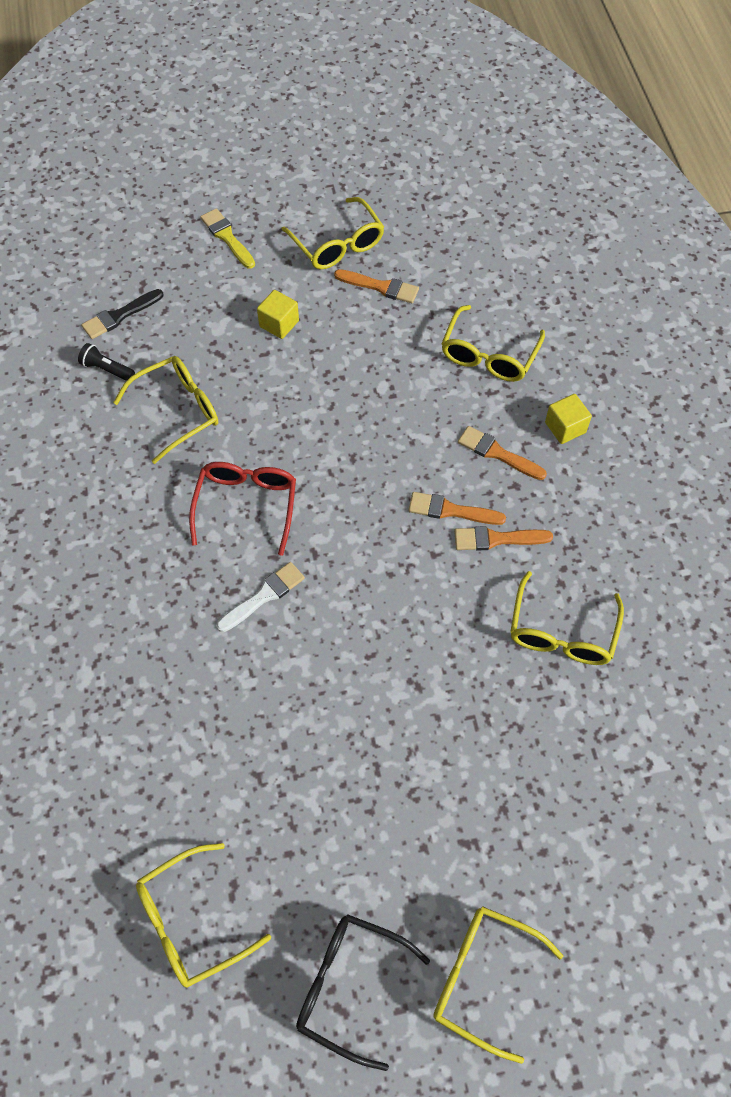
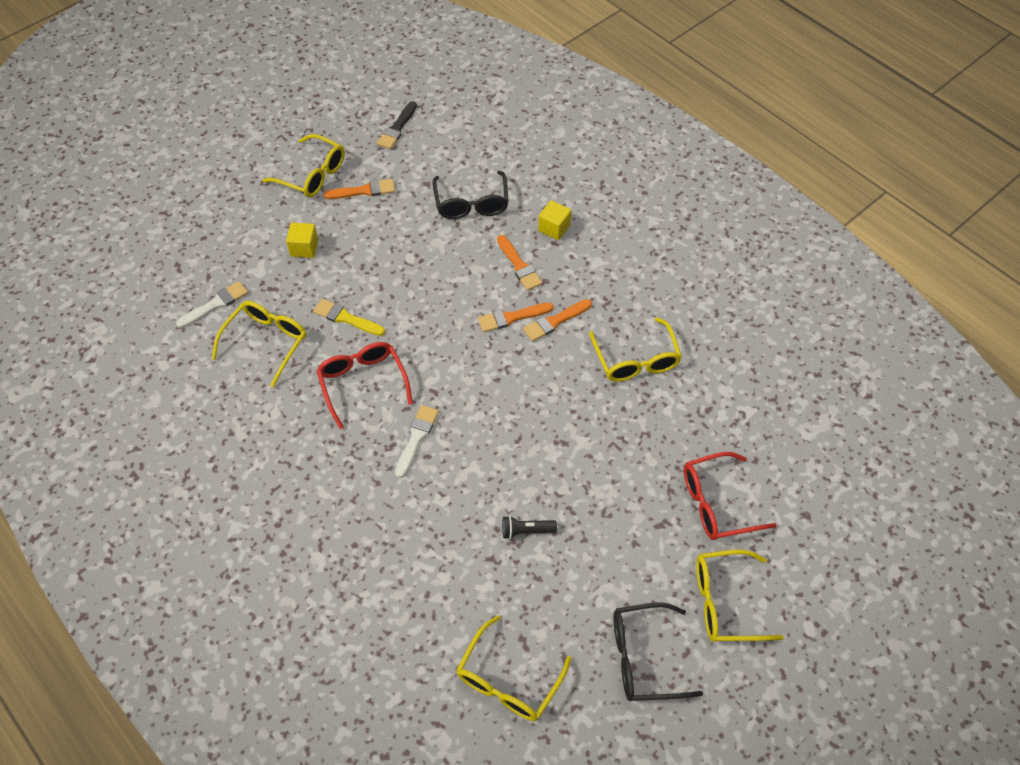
camera: 30 degrees left, 5 degrees down
(107, 369) = (189, 338): black flashlight -> black flashlight (526, 531)
(119, 316) = (174, 296): black brush -> black brush (397, 128)
(154, 344) = (215, 304): none -> white brush
(227, 237) = (223, 204): yellow brush -> yellow brush (346, 318)
(488, 355) = (471, 204): yellow glasses -> black glasses
(497, 453) = (519, 265): orange brush -> orange brush turned 120 degrees counterclockwise
(547, 855) = (716, 503): none -> red glasses

